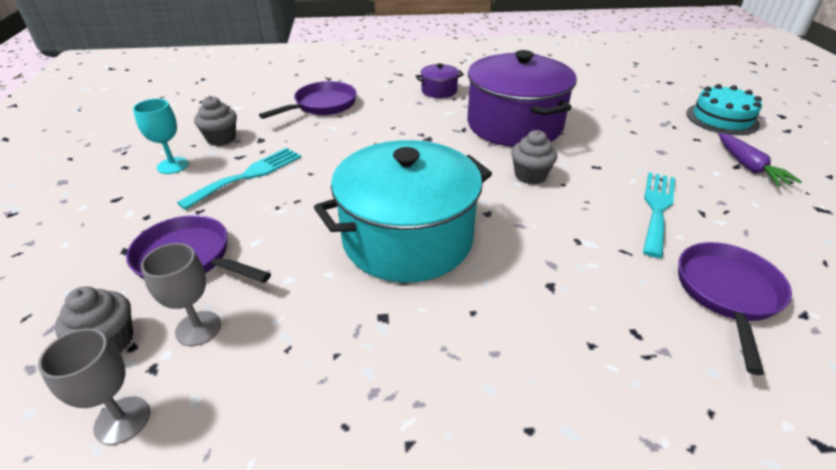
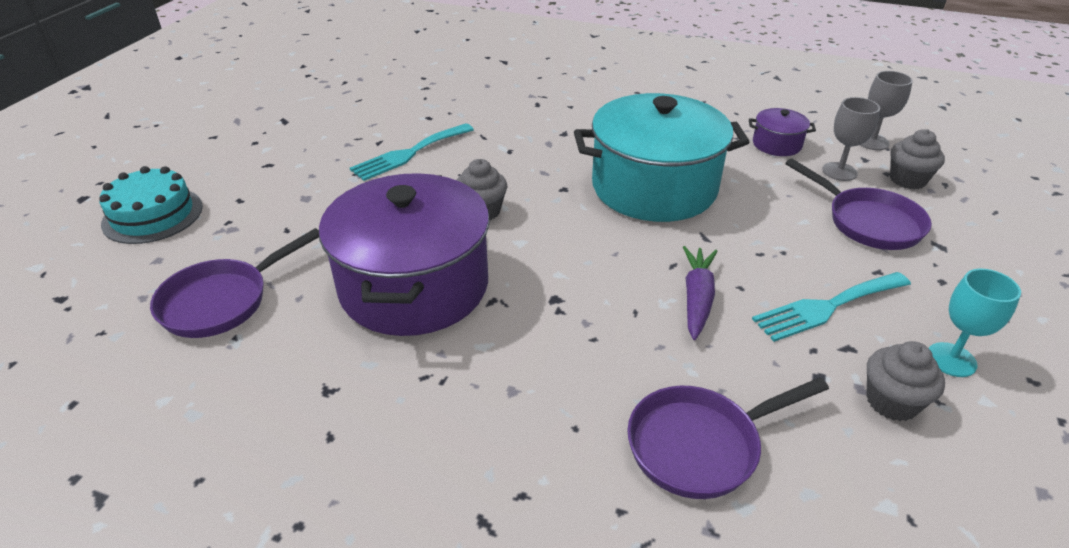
camera: 155 degrees left, 0 degrees up
(439, 91) = (450, 414): purple pot -> purple pot (776, 144)
(727, 294) = (453, 103): purple pan -> purple pan (222, 301)
(748, 167) = (259, 161): purple carrot -> purple carrot (697, 298)

